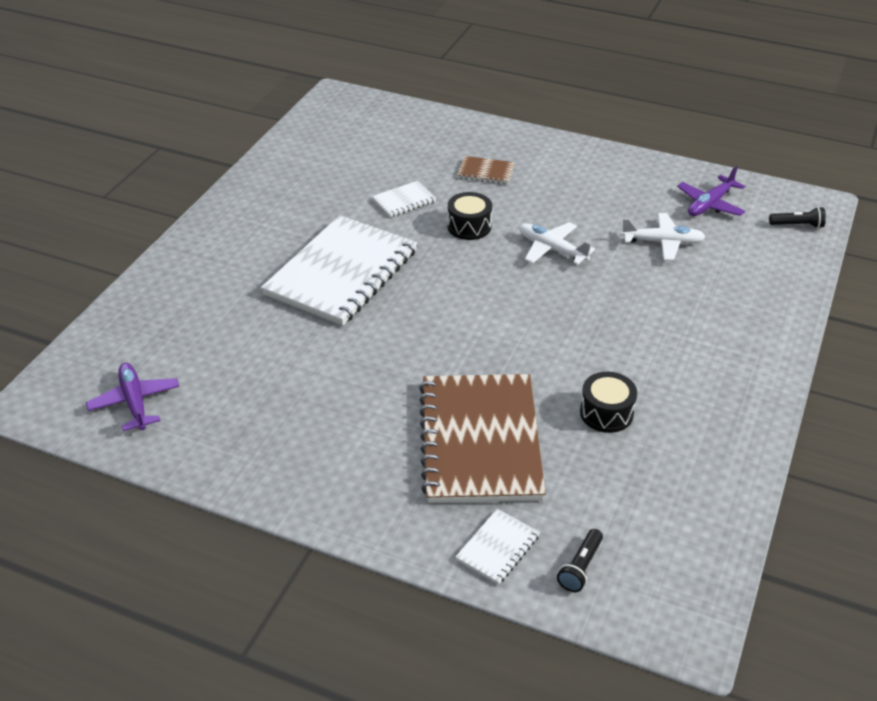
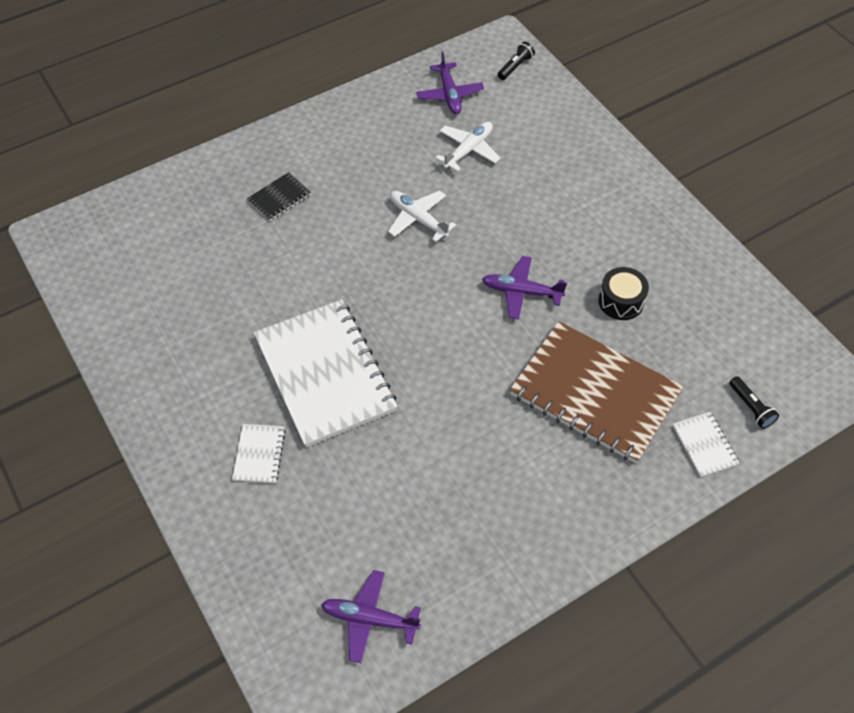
camera: 55 degrees left, 15 degrees up
(404, 201) = (265, 275): white notebook -> white notebook (259, 454)
(469, 226) = (342, 252): black drum -> none
(485, 172) = (279, 198): brown notebook -> black notebook
(543, 343) = (521, 292): none -> purple plane
(551, 249) = (418, 219): white plane -> white plane turned 60 degrees clockwise

